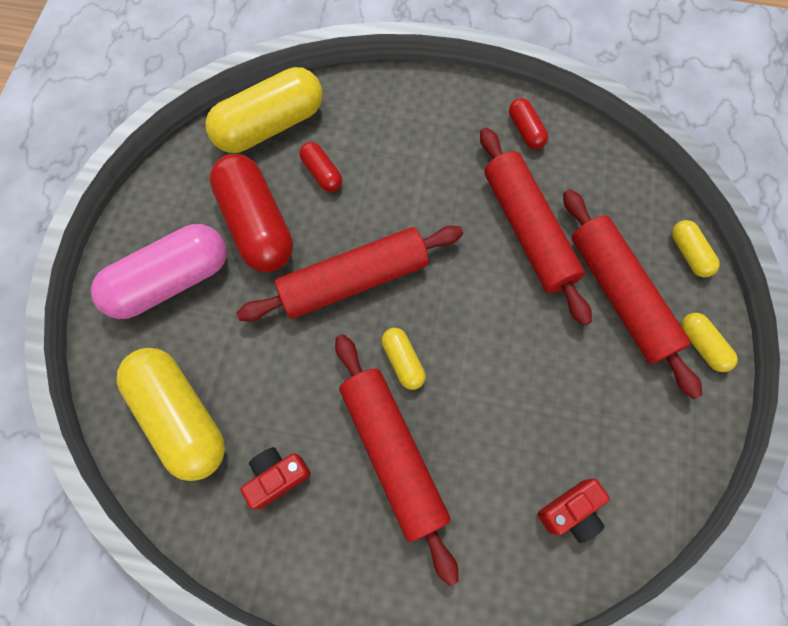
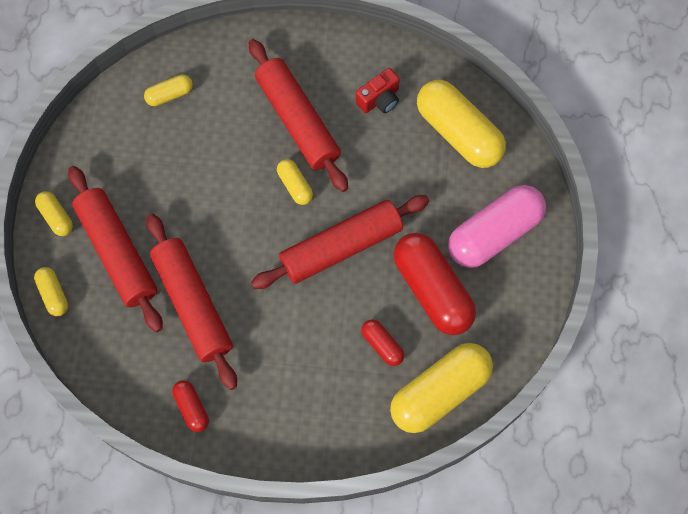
camera: 175 degrees right, 0 degrees up
(570, 511) = (169, 95): red camera -> yellow capsule

